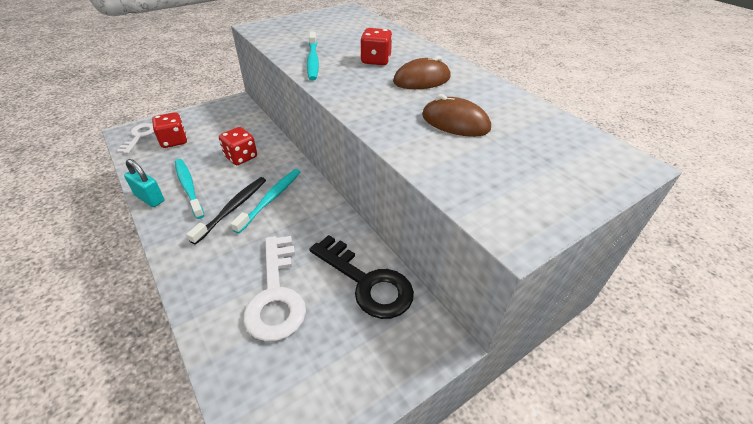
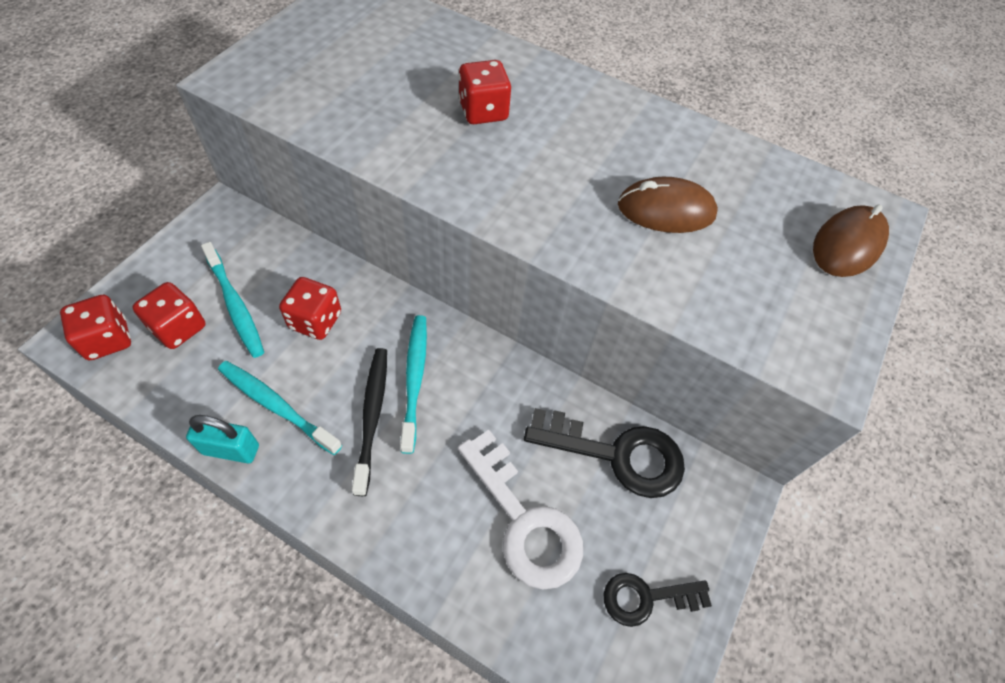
camera: 30 degrees left, 15 degrees up
(139, 136) = (107, 339): white key -> red dice
(313, 61) = (390, 140): turquoise toothbrush -> turquoise toothbrush (235, 305)
(323, 379) = (646, 598): none -> black key
(422, 80) = (573, 136): brown mouse -> brown mouse (847, 245)

